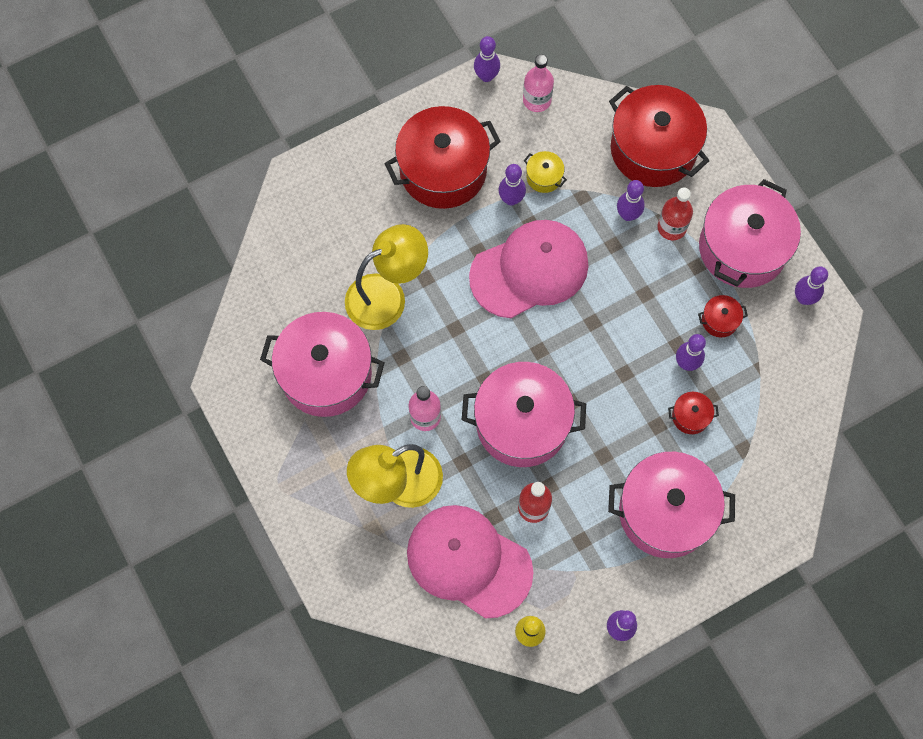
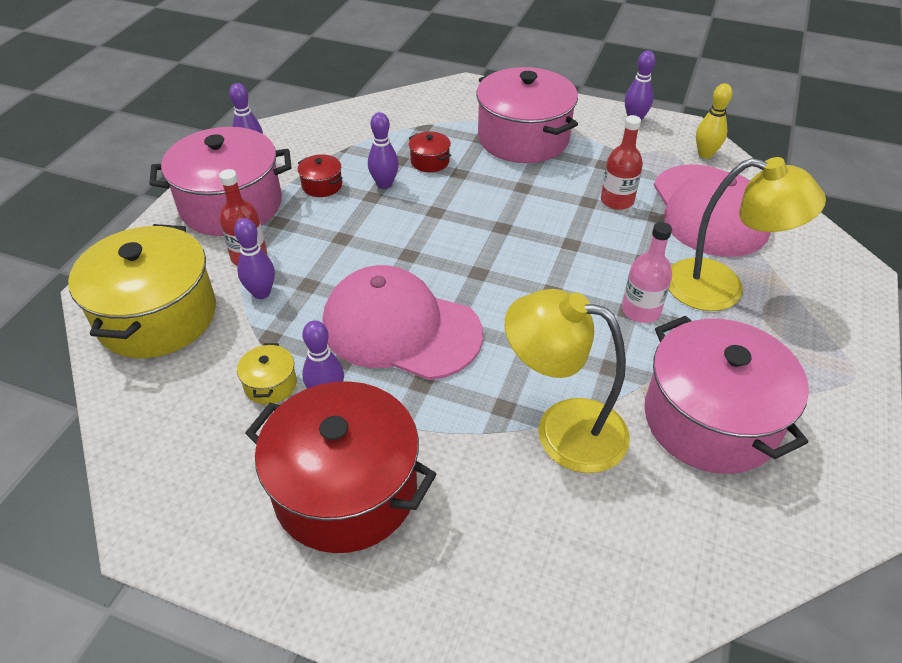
camera: 130 degrees left, 25 degrees down
(486, 76) = (151, 541): purple bowling pin -> none
(522, 423) = (559, 245): pink pot -> none
(537, 100) = (156, 458): pink bottle -> none
(653, 149) = (157, 316): red pot -> yellow pot

